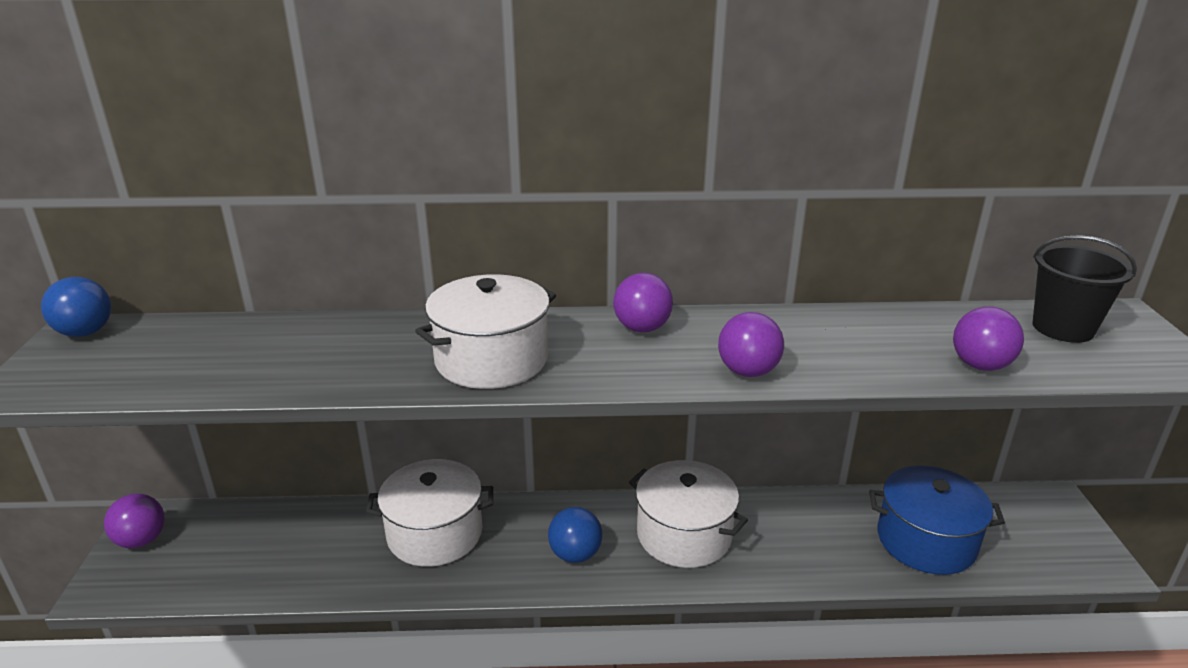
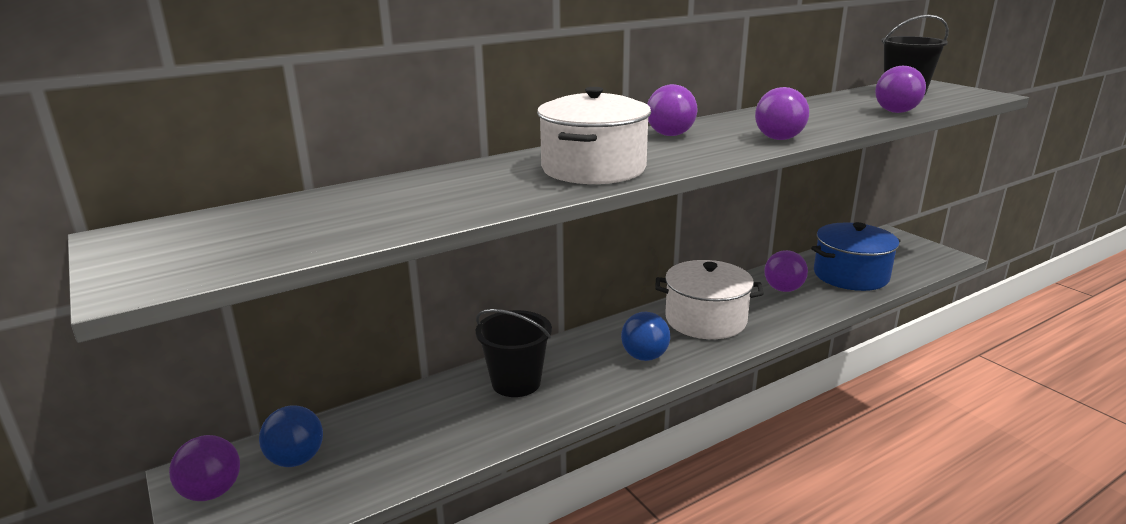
camera: 30 degrees left, 5 degrees down
(85, 332) = (140, 235): blue ball -> blue ball (296, 459)
(435, 533) = (516, 382): white pot -> black bucket
(817, 528) = (783, 289): none -> purple ball

